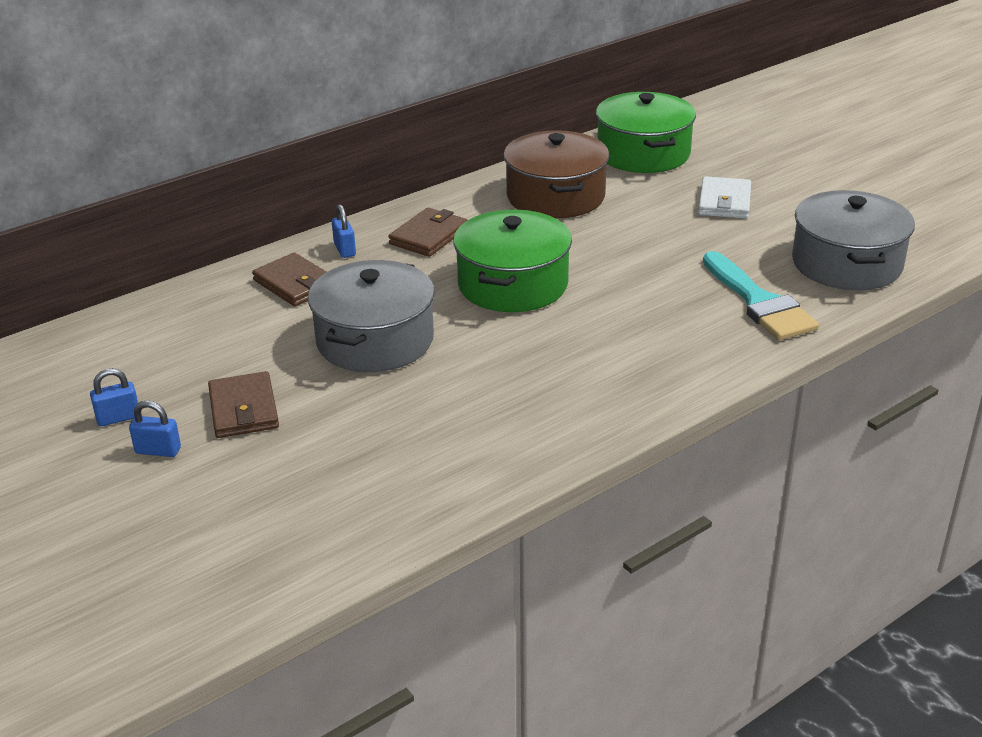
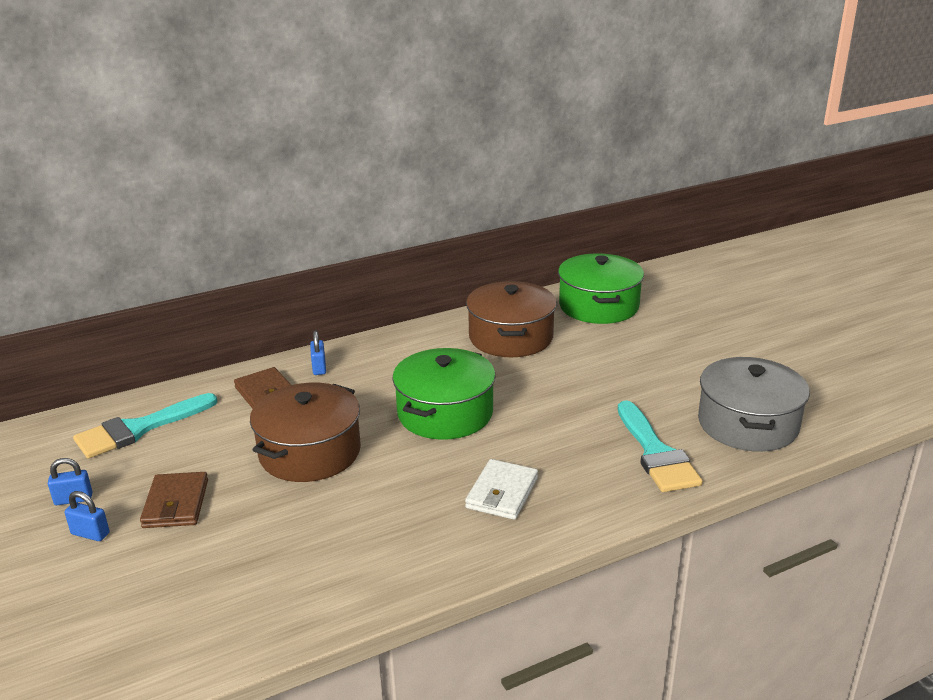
camera: 10 degrees right, 5 degrees down
(158, 336) = (138, 429): none -> turquoise brush
(375, 340) = (310, 452): grey pot -> brown pot
(428, 236) = (392, 363): brown wallet -> none
(724, 202) = (655, 355): white wallet -> white wallet (502, 493)

